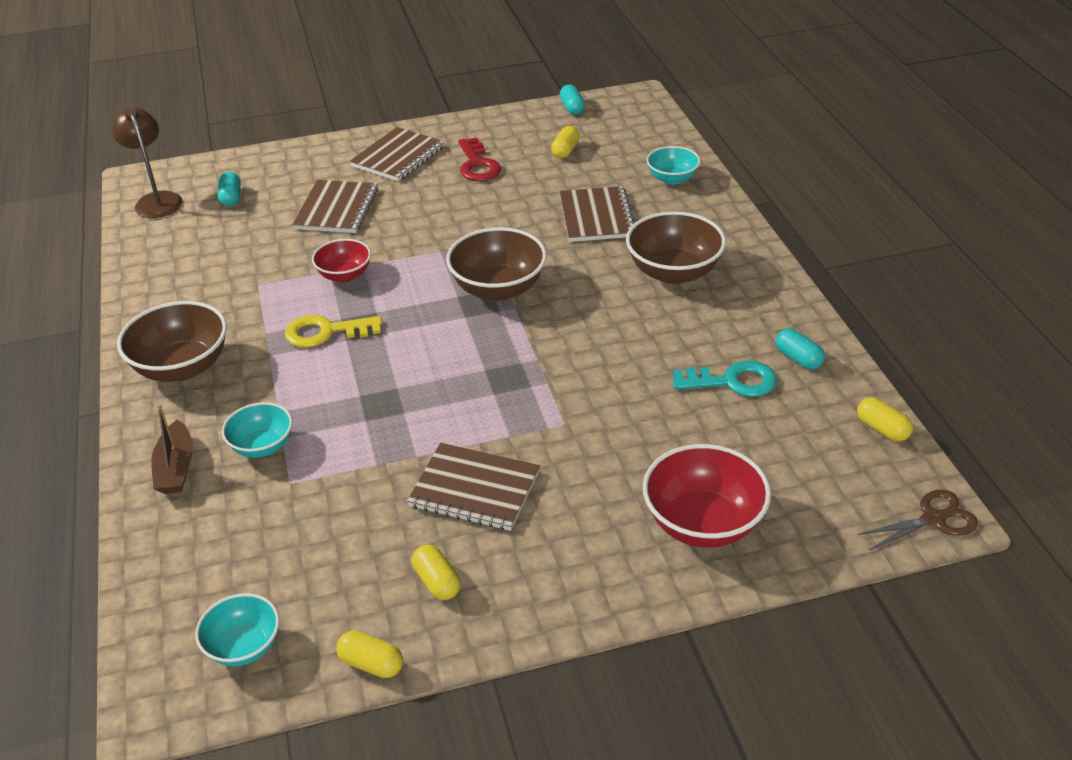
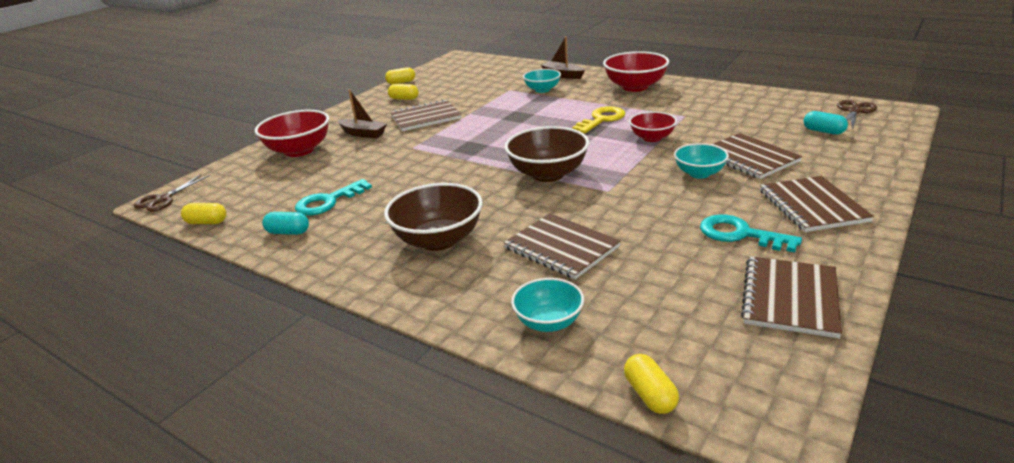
camera: 140 degrees right, 10 degrees down
(156, 200) = (854, 111): brown lamp -> brown scissors
(182, 367) = (635, 87): brown bowl -> red bowl
(244, 646) = (451, 69): turquoise bowl -> turquoise bowl (699, 173)
(477, 165) = (740, 234): red key -> turquoise key
(529, 127) = (790, 298): none -> brown notebook
(565, 151) = (701, 292): yellow capsule -> yellow capsule (650, 395)
(572, 108) = (809, 354): turquoise capsule -> none
(589, 507) = (363, 133): none -> brown boat

